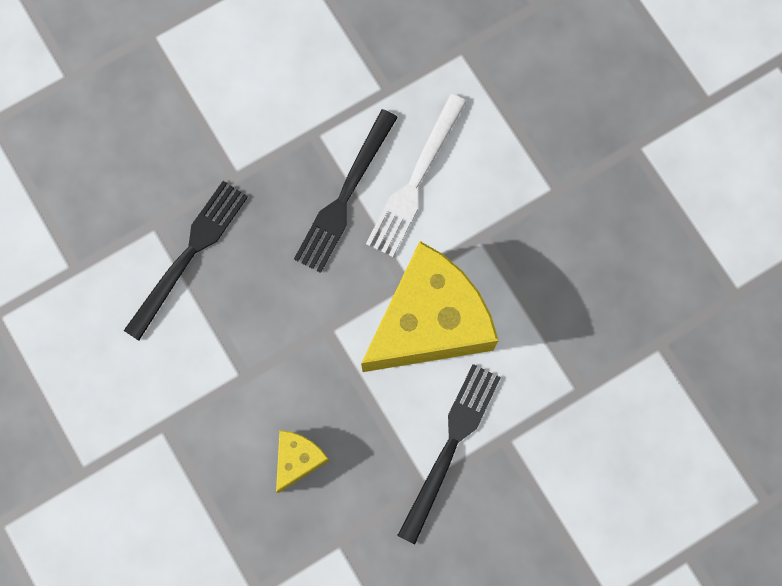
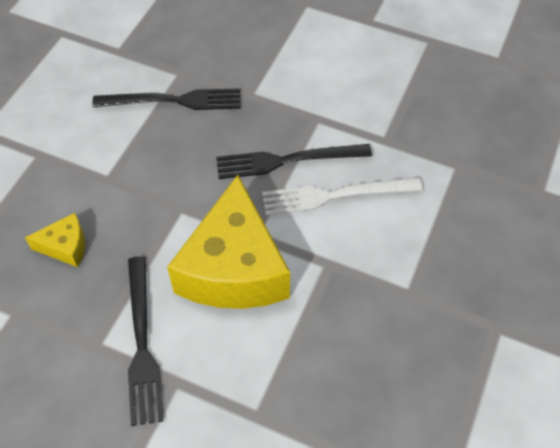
camera: 55 degrees right, 20 degrees down
(429, 321) = (234, 268): yellow cheese -> yellow cheese turned 75 degrees clockwise
(450, 446) = (142, 344): black fork -> black fork turned 90 degrees clockwise

